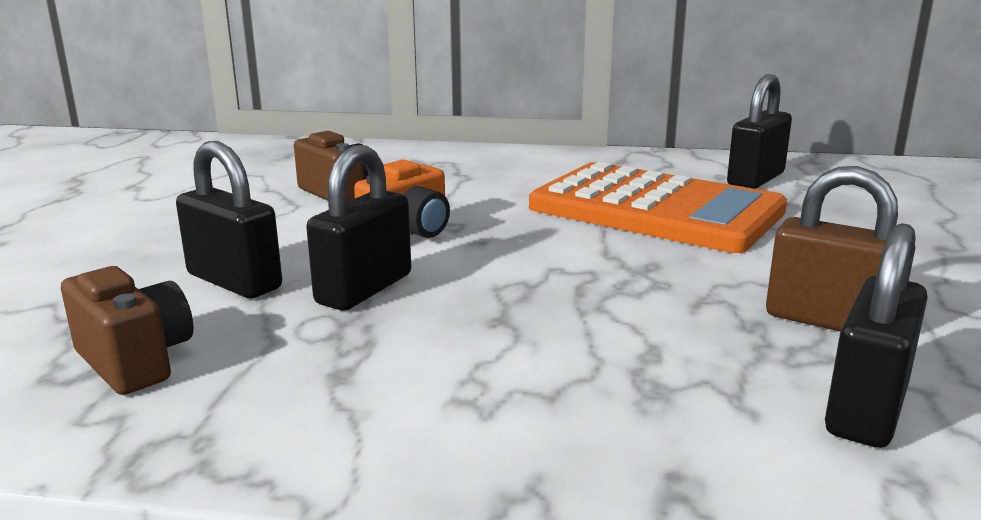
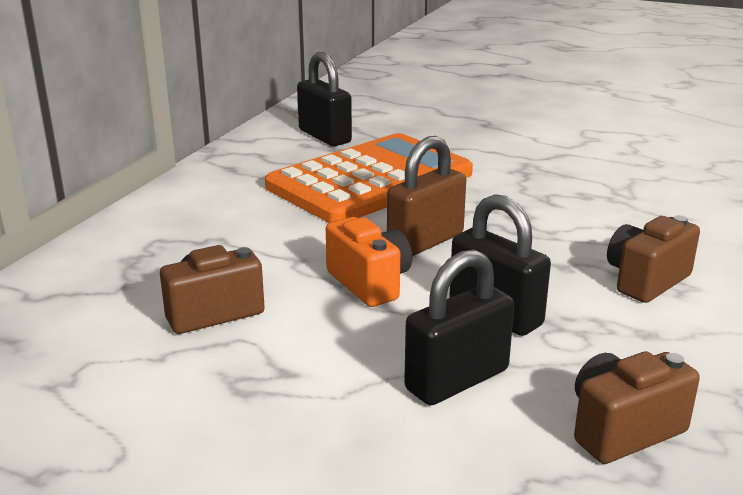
camera: 75 degrees left, 5 degrees up
(488, 374) = (646, 280): none -> brown camera
(830, 321) = (583, 176): brown padlock -> brown padlock (425, 241)
(866, 409) = (682, 193): black padlock -> none

